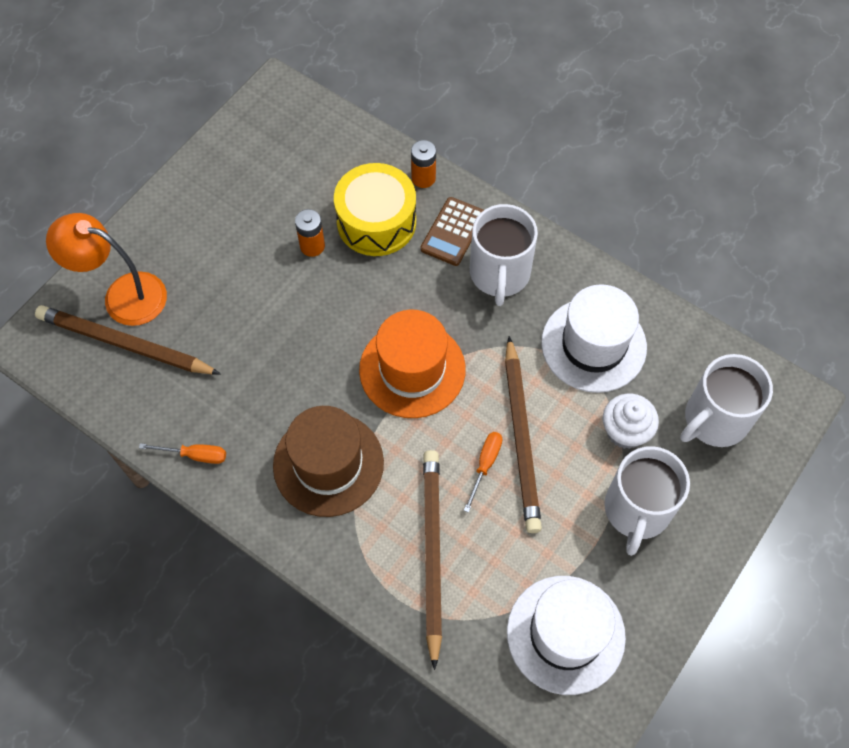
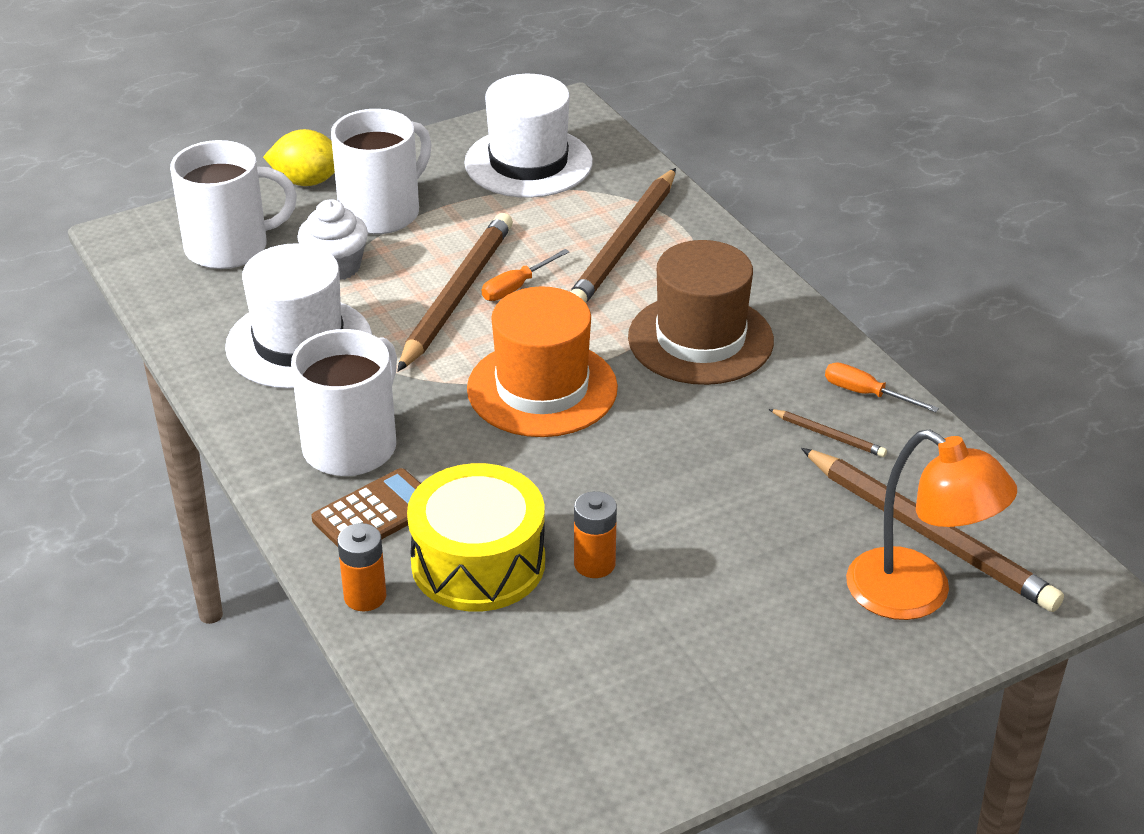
camera: 155 degrees left, 25 degrees down
(209, 404) = (828, 435): none -> brown pencil
(721, 524) = (307, 181): none -> yellow lemon

